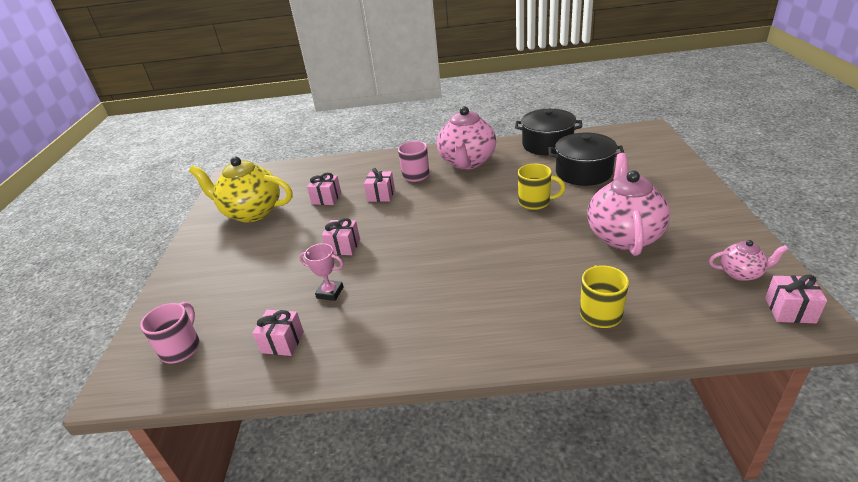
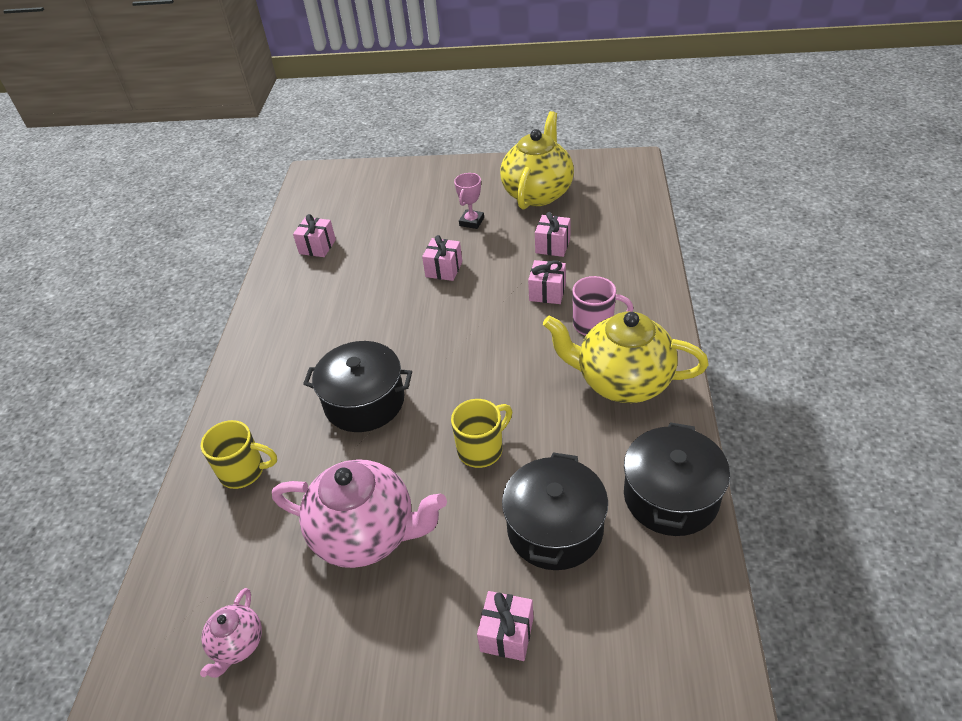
camera: 95 degrees right, 10 degrees up
(181, 348) = (338, 194): pink mug -> none
(330, 292) = (370, 267): pink trophy -> pink trophy (471, 222)
(467, 162) = (622, 382): pink teapot -> yellow teapot
(505, 261) = (364, 401): none -> black pot
(535, 202) = (481, 449): yellow mug -> yellow mug turned 150 degrees counterclockwise
(790, 310) = (156, 665): pink gift -> pink gift (507, 634)

